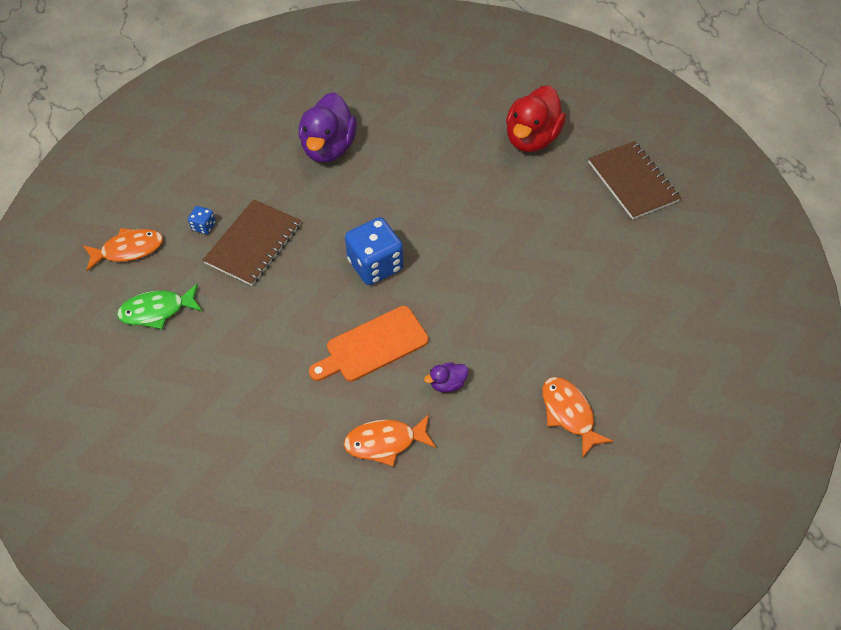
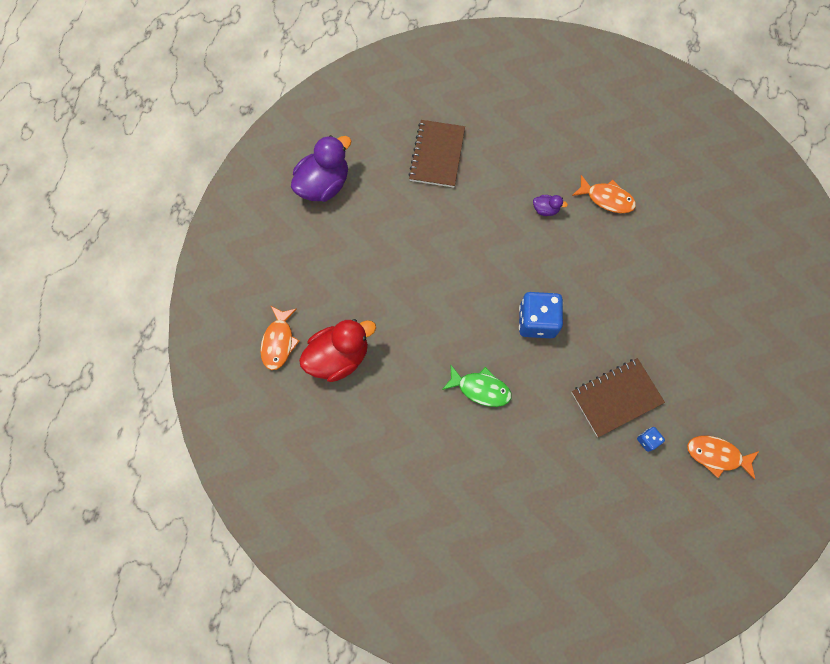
camera: 145 degrees left, 15 degrees up
(157, 311) = (714, 383): green fish -> green fish (480, 388)
(329, 148) = (505, 457): purple duck -> purple duck (324, 185)
(373, 346) = (576, 262): orange cutting board -> none
(569, 413) = (487, 150): orange fish -> orange fish (279, 342)
(632, 182) = (302, 270): brown notebook -> brown notebook (437, 155)

